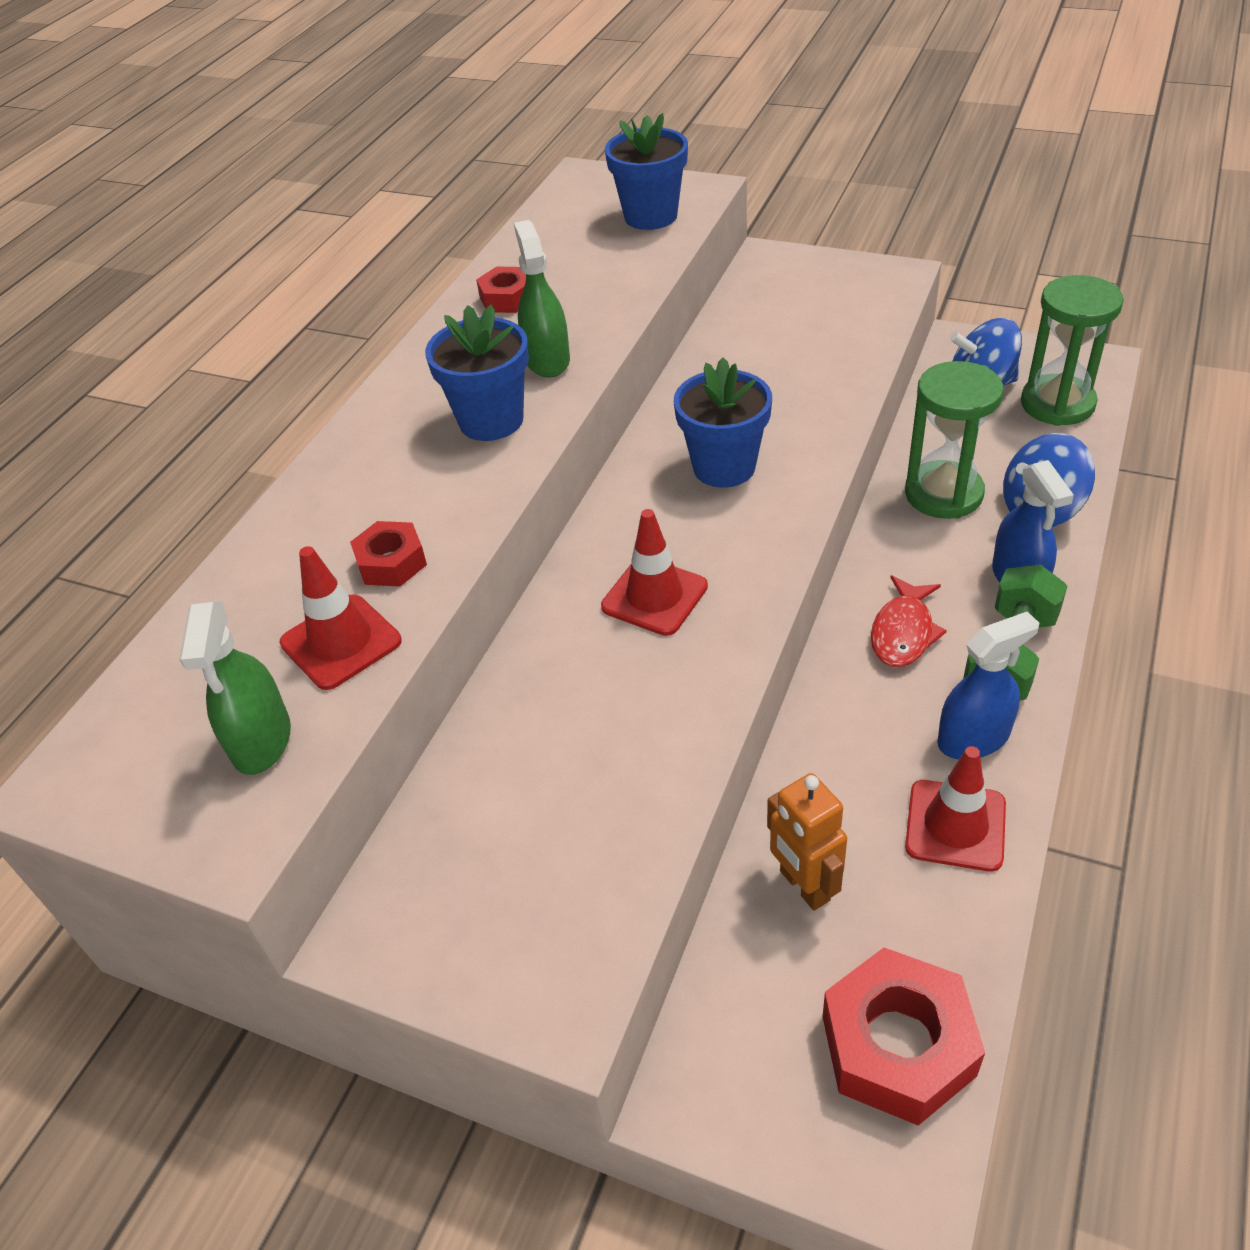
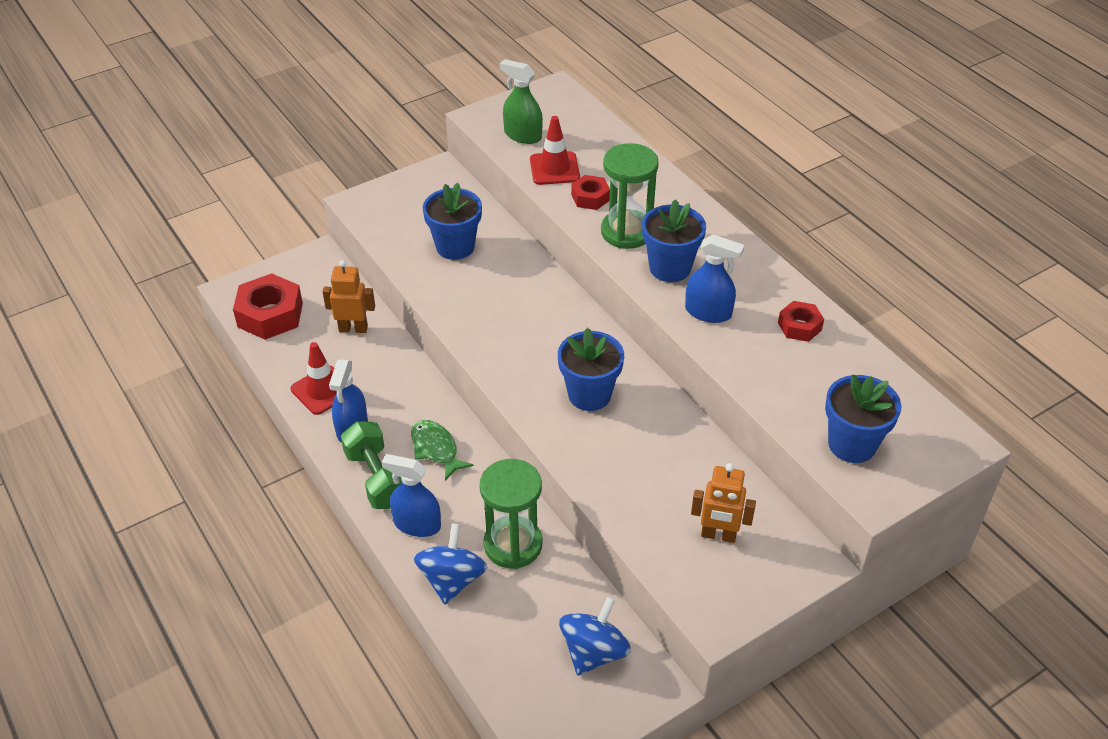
camera: 120 degrees right, 0 degrees up
(547, 360) = (708, 312): green spray bottle -> blue spray bottle
(568, 765) = (455, 247): none -> blue flower pot
(654, 596) = (520, 317): red traffic cone -> none
(805, 309) = (718, 535): none -> orange robot
(903, 632) = (436, 449): red fish -> green fish
(1057, 404) = (532, 679): green hourglass -> green hourglass (627, 232)

